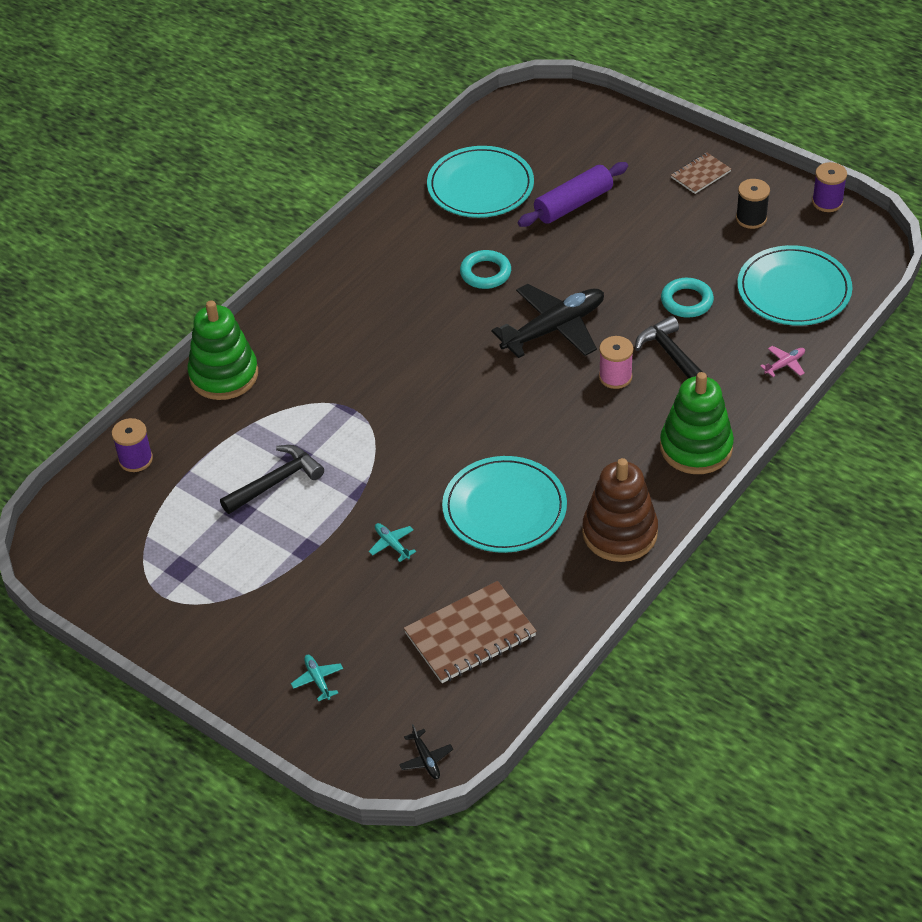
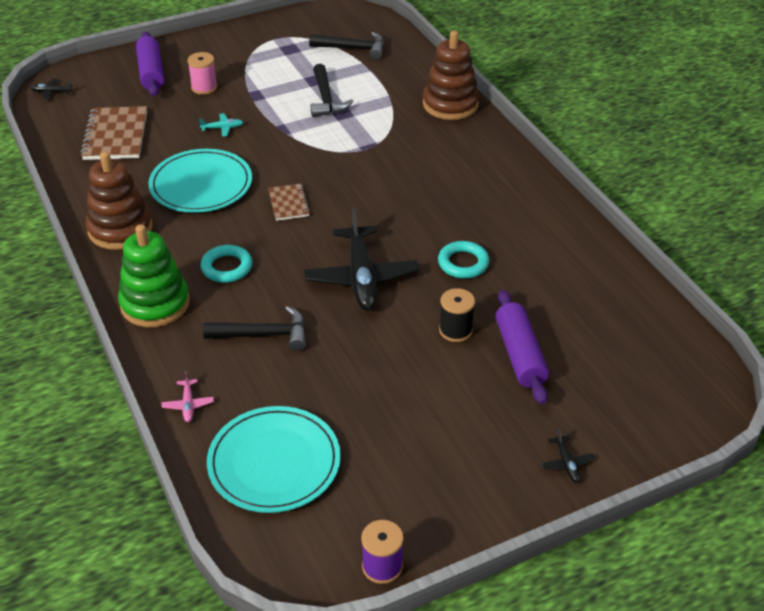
camera: 115 degrees right, 5 degrees down
(135, 459) = (399, 54): purple spool -> none
(146, 507) = (353, 48): none -> black hammer
(224, 375) = (450, 104): green stacking toy -> brown stacking toy
(318, 680) = (151, 72): turquoise plane -> purple rolling pin
(480, 186) = (588, 302): turquoise plate -> none
(615, 377) = (274, 290): pink spool -> pink spool (204, 87)
(664, 149) = (566, 463): none -> black plane
(687, 301) = (324, 375): turquoise ring -> turquoise ring (227, 267)
(700, 175) = (503, 474): brown notebook -> brown notebook (288, 203)
(751, 218) = (403, 482): black spool -> black spool (455, 330)

